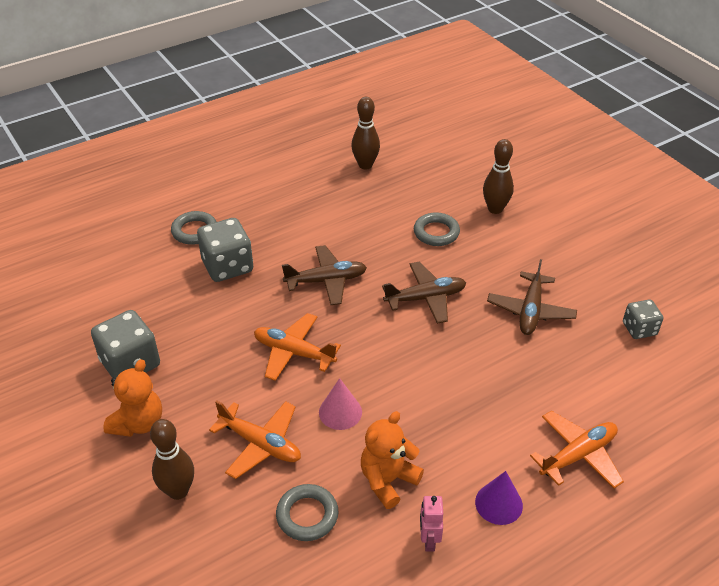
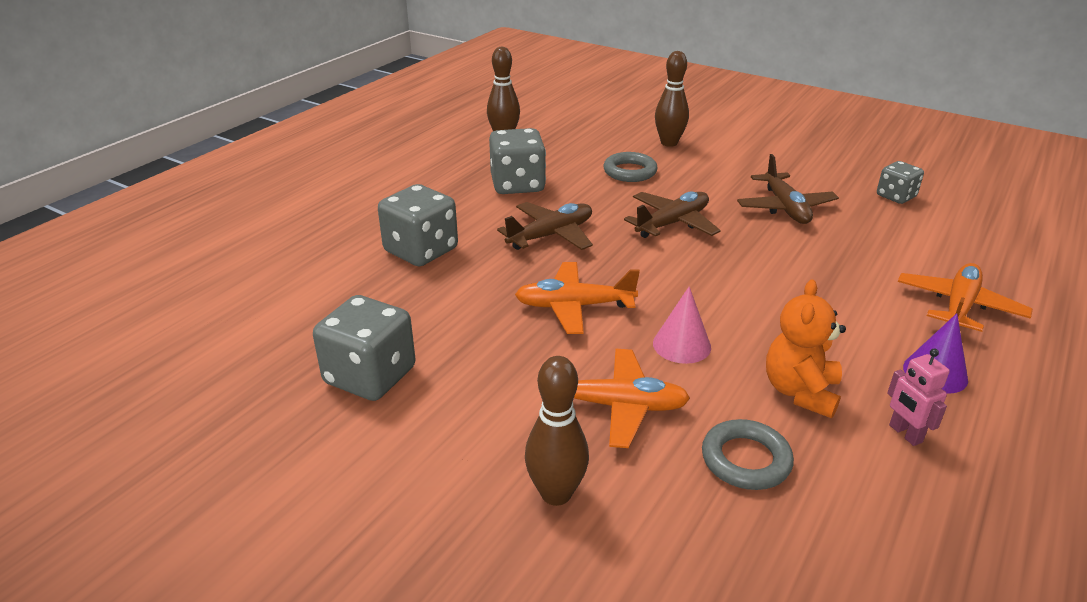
camera: 25 degrees left, 10 degrees down
(138, 423) = (434, 436): orange teddy bear -> none
(194, 231) = (351, 230): grey ring -> none
(339, 221) = (517, 185): none -> grey dice

